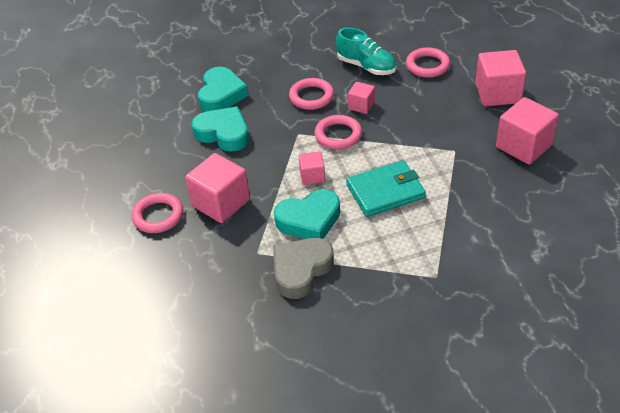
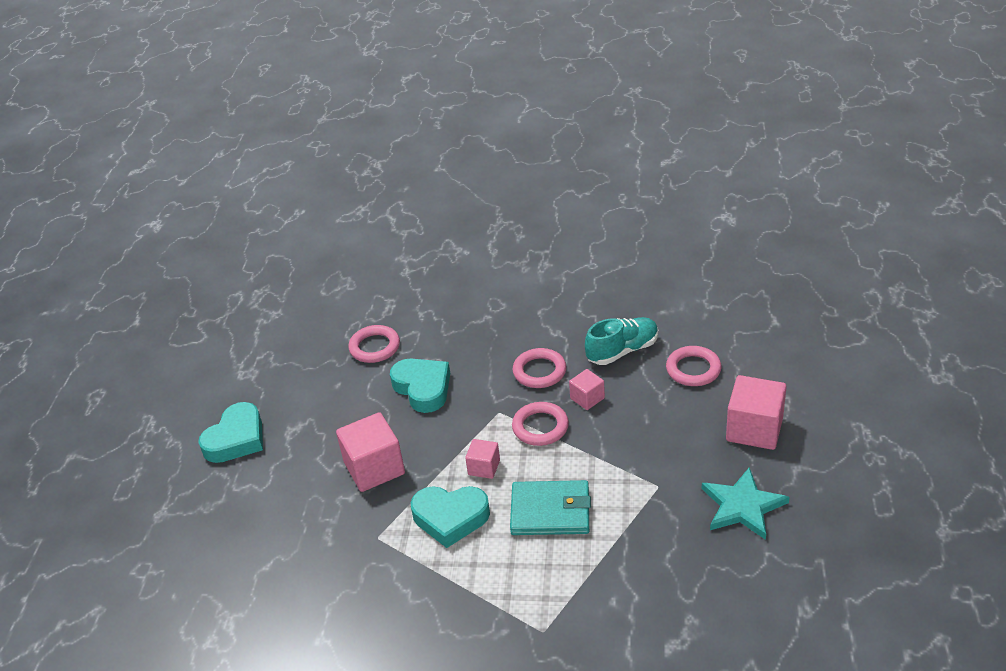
camera: 25 degrees right, 5 degrees down
(158, 216) = (306, 463): pink ring -> pink ring (375, 347)
(221, 95) = (447, 341): turquoise heart -> turquoise heart (236, 439)
(301, 270) = (408, 572): grey heart -> none
(366, 66) = (622, 351): turquoise shoe -> turquoise shoe turned 90 degrees counterclockwise
(523, 146) = (742, 506): pink cube -> turquoise star

